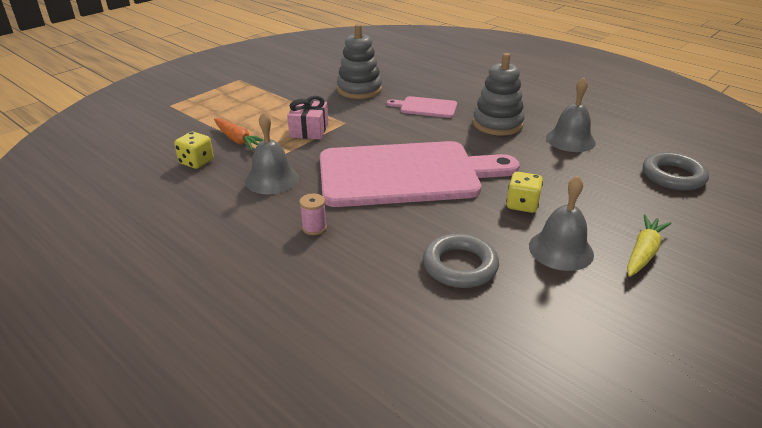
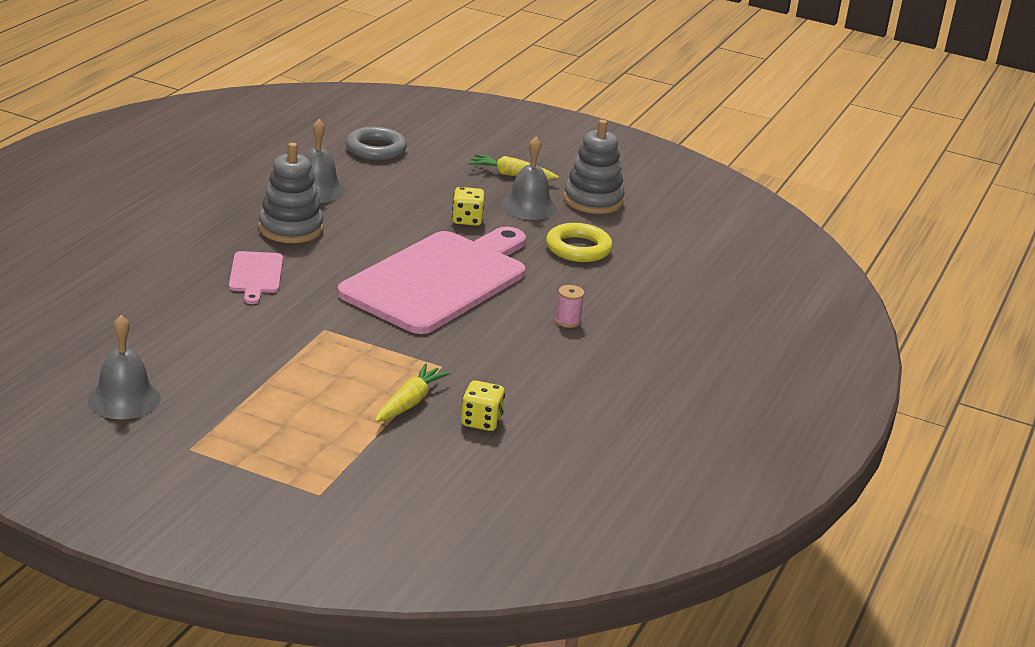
camera: 110 degrees left, 5 degrees down
(238, 140) = (410, 402): orange carrot -> yellow carrot
(272, 179) = (493, 360): grey bell -> grey bell (124, 399)
(309, 130) = (358, 353): pink gift -> none
(359, 90) = (207, 329): grey stacking toy -> grey stacking toy (593, 200)
(406, 174) = (439, 280): pink cutting board -> pink cutting board turned 60 degrees clockwise
(460, 266) = (578, 248): grey ring -> yellow ring

